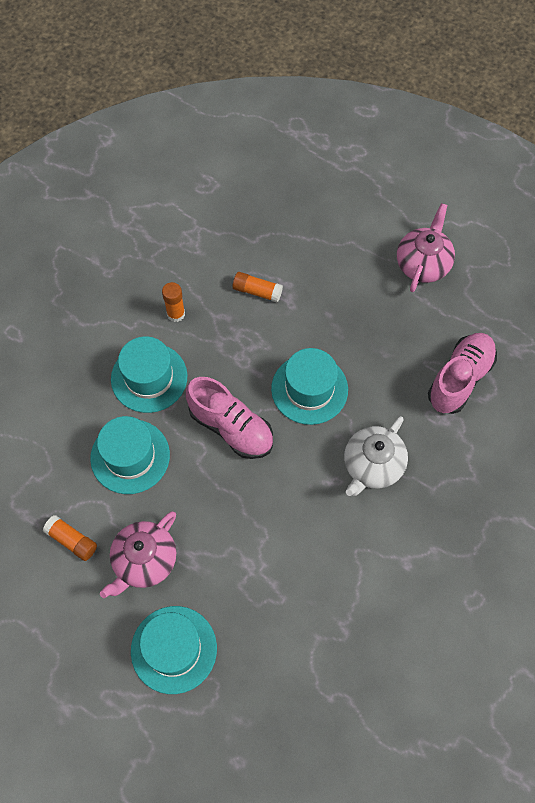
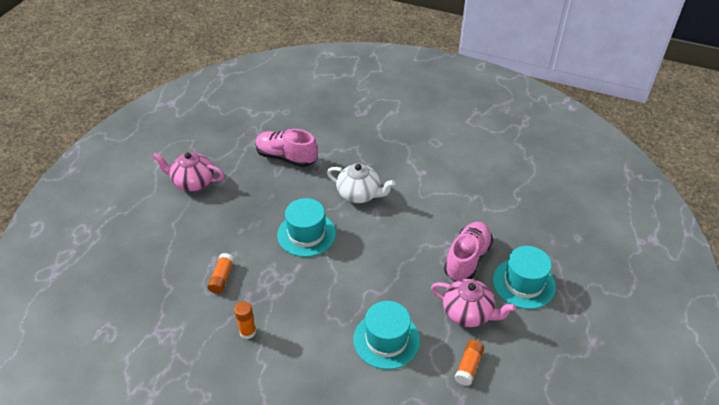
camera: 100 degrees left, 20 degrees down
(149, 377) = (312, 340): turquoise hat -> none
(231, 427) = (347, 276): pink shoe -> pink shoe (467, 259)

